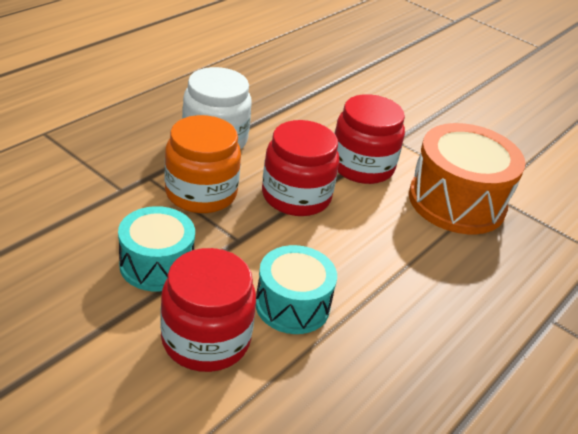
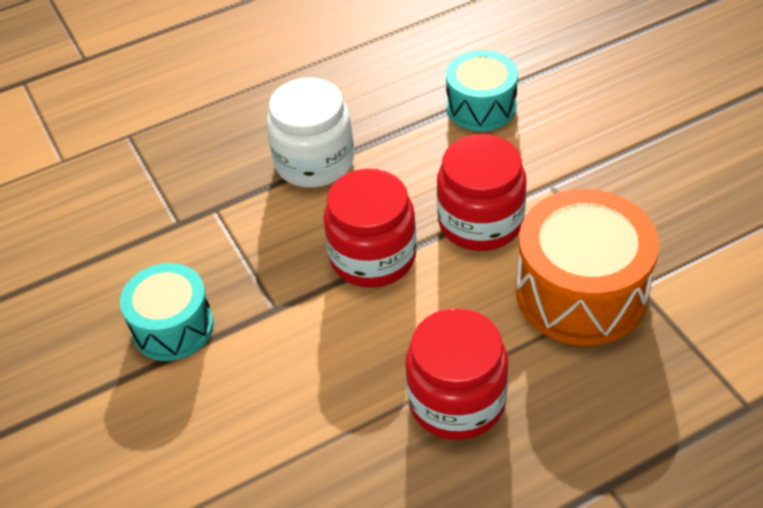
camera: 30 degrees right, 10 degrees up
(201, 193) = (262, 238): orange jar -> none
(206, 339) = (182, 428): red jar -> red jar (456, 401)
(292, 305) = (294, 404): turquoise drum -> turquoise drum (481, 107)

